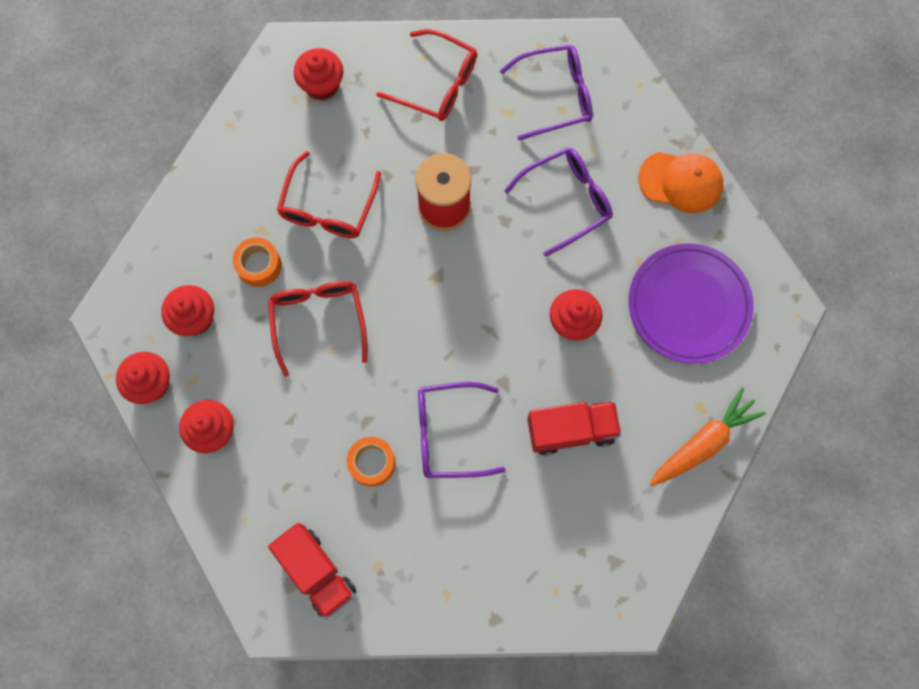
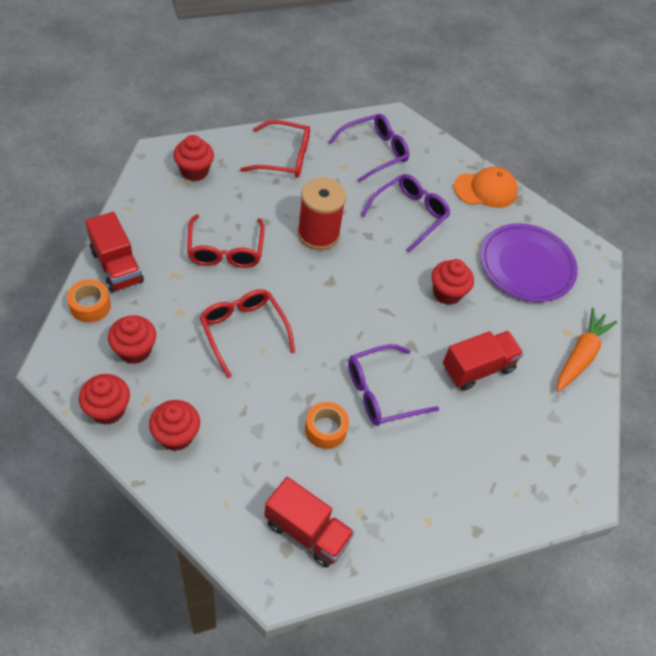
camera: 25 degrees left, 20 degrees down
(200, 204) = (117, 266): none -> red truck
(259, 265) = (180, 300): orange tape -> orange tape (90, 306)

